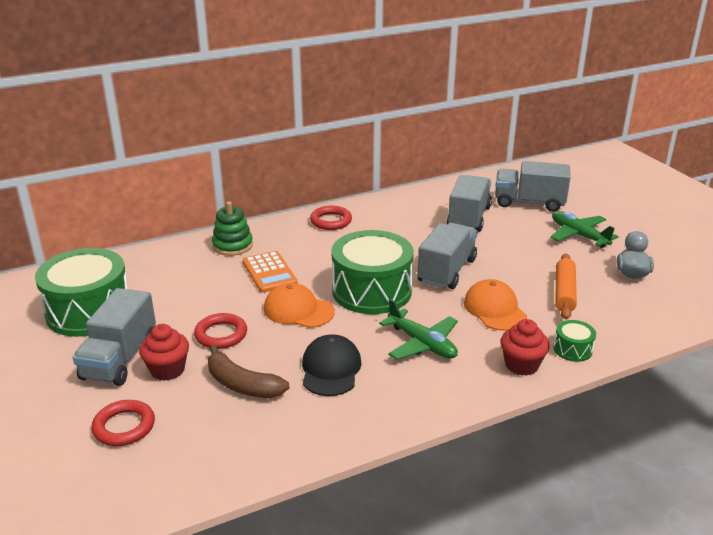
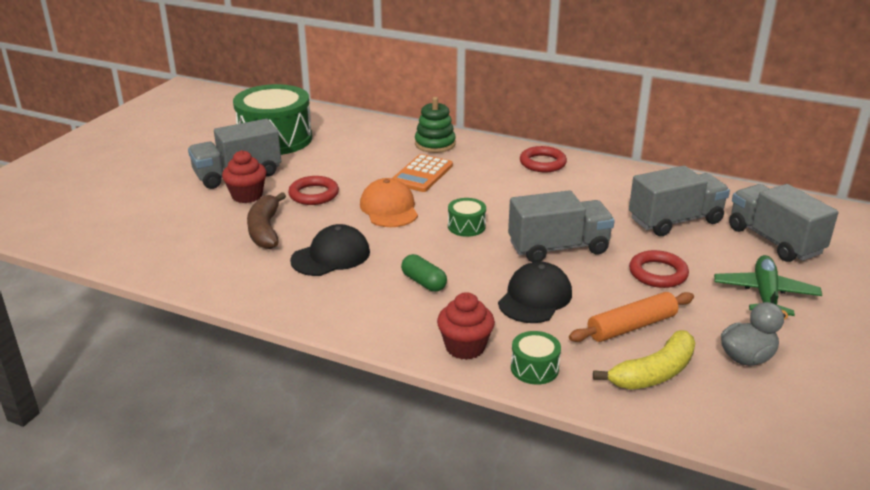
camera: 50 degrees right, 0 degrees up
(124, 426) = (170, 211): red ring -> red ring (658, 273)
(372, 291) = (466, 226): green drum -> green drum, size x0.43
(422, 344) = (424, 282): green plane -> green capsule
(495, 309) = (535, 298): orange cap -> black cap
(618, 310) = (654, 373): none -> yellow banana

